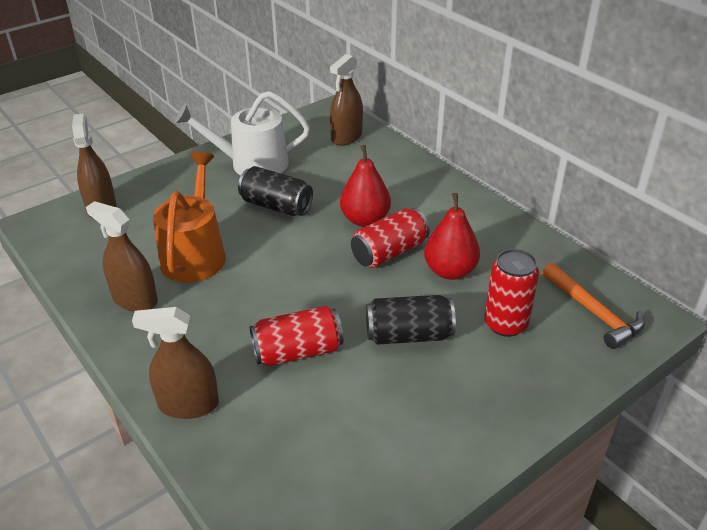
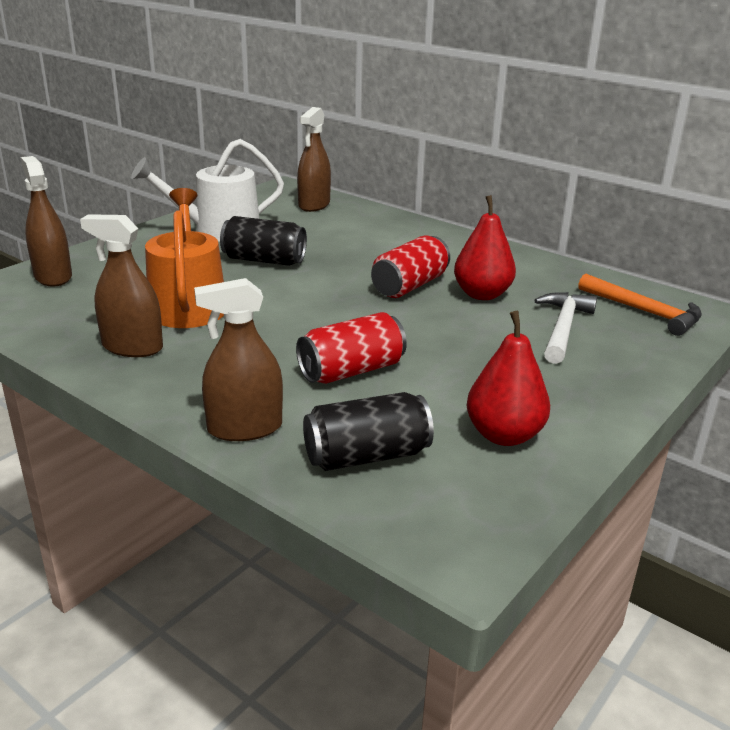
camera: 15 degrees left, 10 degrees down
(365, 220) = (369, 264): red pear -> red pear (504, 435)
(408, 335) = (467, 346): black can -> black can (366, 456)
(505, 324) = (563, 328): red can -> white hammer

